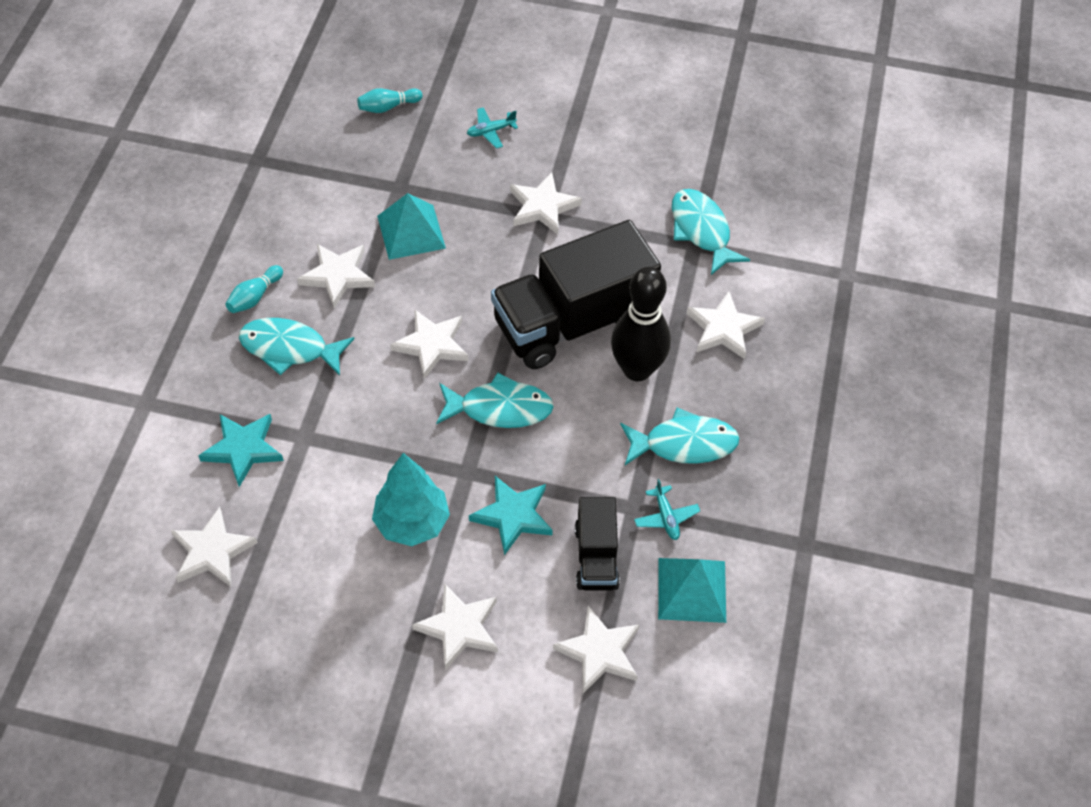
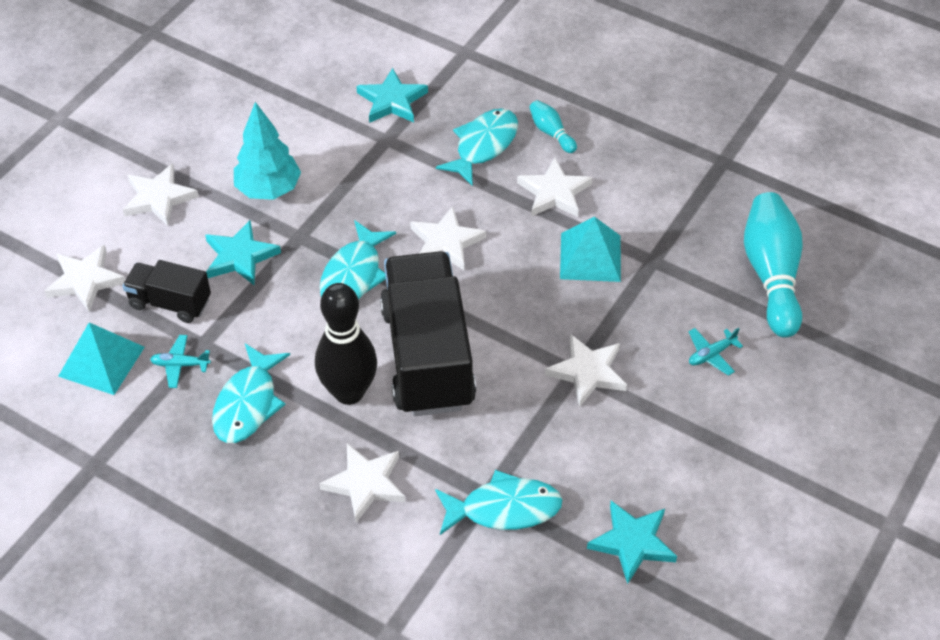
camera: 110 degrees right, 5 degrees down
(212, 551) = (306, 69): white star -> none
(388, 107) = (771, 275): turquoise bowling pin -> turquoise bowling pin, size x2.14
(491, 131) = (711, 354): turquoise plane -> turquoise plane turned 120 degrees counterclockwise
(692, 147) = (632, 543): none -> turquoise star

